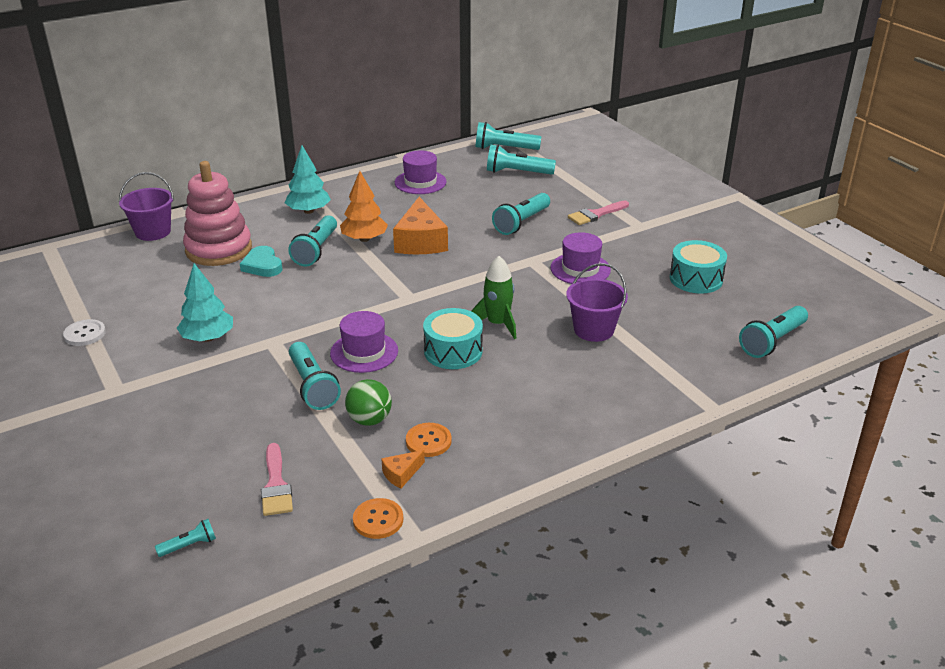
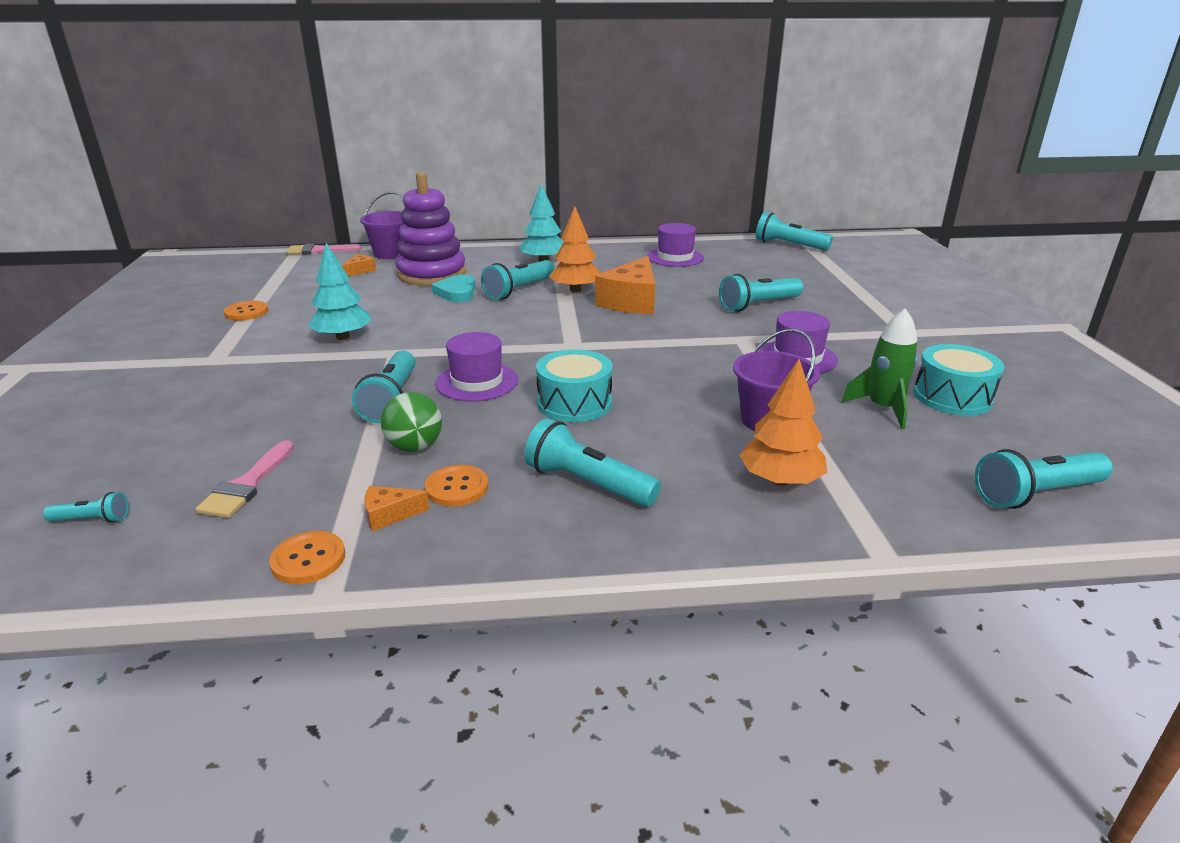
camera: 25 degrees right, 5 degrees down
(85, 334) = (246, 312): white button -> orange button
(144, 260) = (360, 271): none -> orange cheese
(219, 249) = (432, 274): pink stacking toy -> purple stacking toy
(497, 324) = (651, 389): green rocket -> green rocket (882, 408)
(517, 172) = (788, 265): turquoise flashlight -> turquoise flashlight (588, 484)
(595, 214) = (855, 312): pink brush -> pink brush (319, 251)
(627, 374) = (780, 480): none -> orange tree

